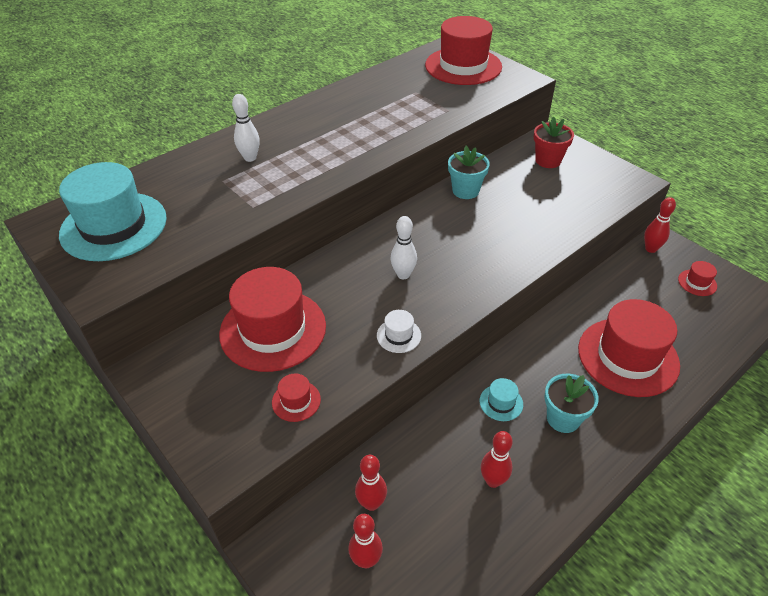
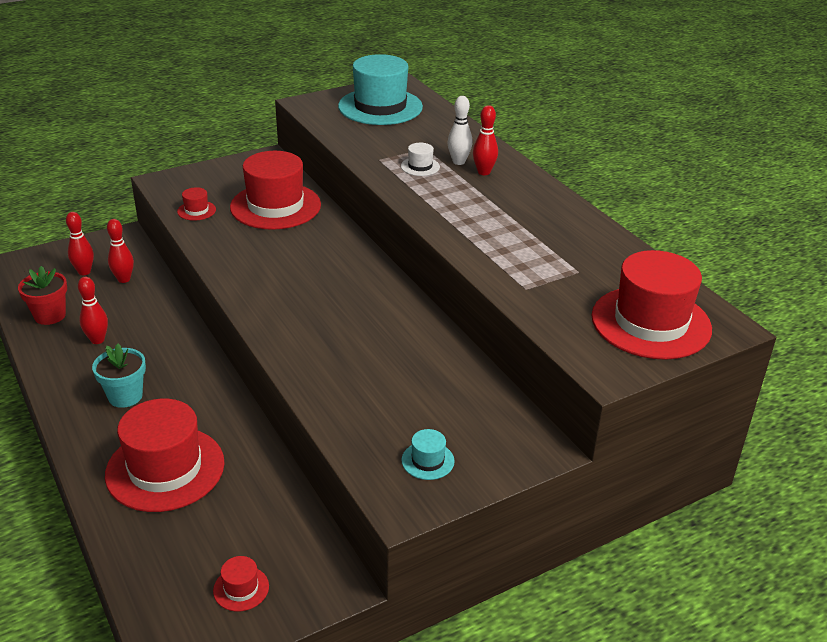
camera: 100 degrees right, 10 degrees down
(398, 335) = (231, 262): white hat -> white hat (420, 166)
(403, 275) = (307, 276): white bowling pin -> none
(465, 191) = (430, 341): turquoise flower pot -> none
(501, 402) = (167, 362): turquoise hat -> turquoise hat (427, 461)
(548, 160) = (478, 428): red flower pot -> red flower pot (50, 315)
(650, 249) = (327, 564): red bowling pin -> red bowling pin (484, 172)

